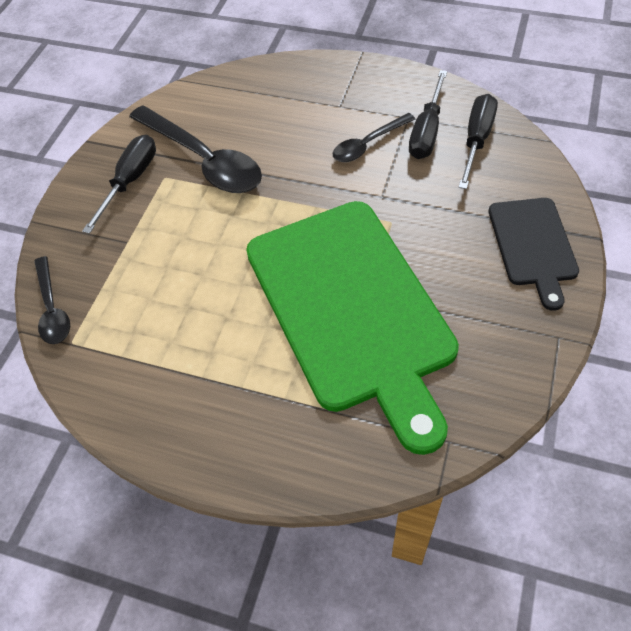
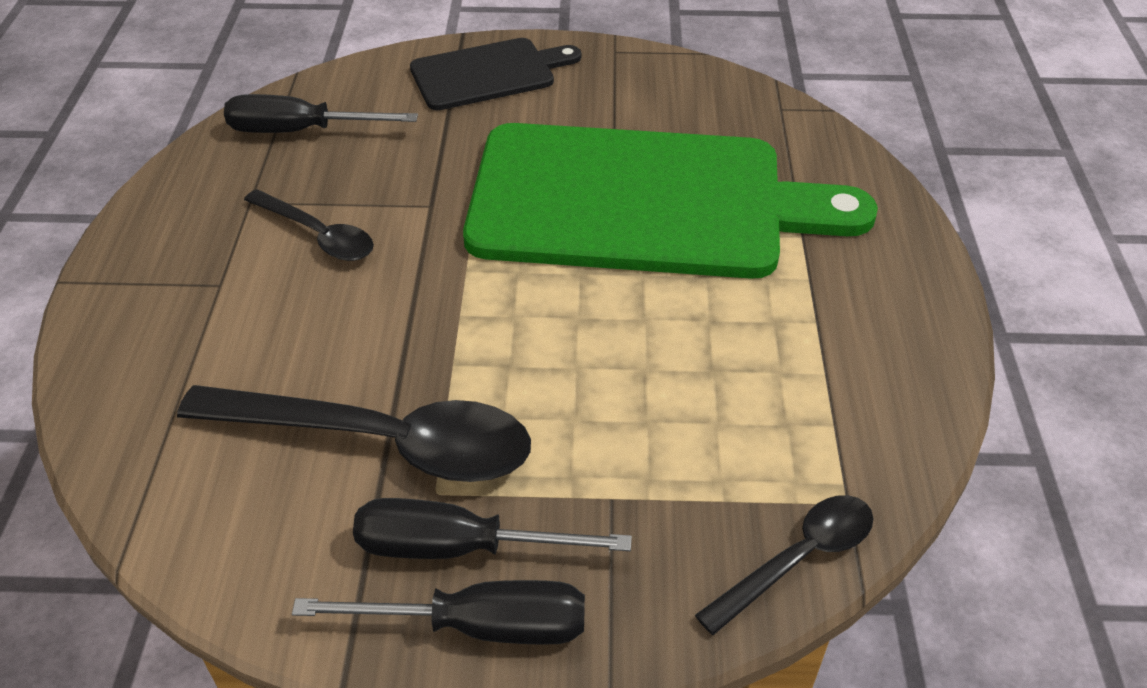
camera: 110 degrees left, 10 degrees down
(203, 160) = (381, 442): black spoon -> black spoon turned 75 degrees clockwise
(352, 308) = (641, 201): green cutting board -> green cutting board turned 45 degrees clockwise
(427, 131) = (283, 178): black screwdriver -> black screwdriver (478, 625)

